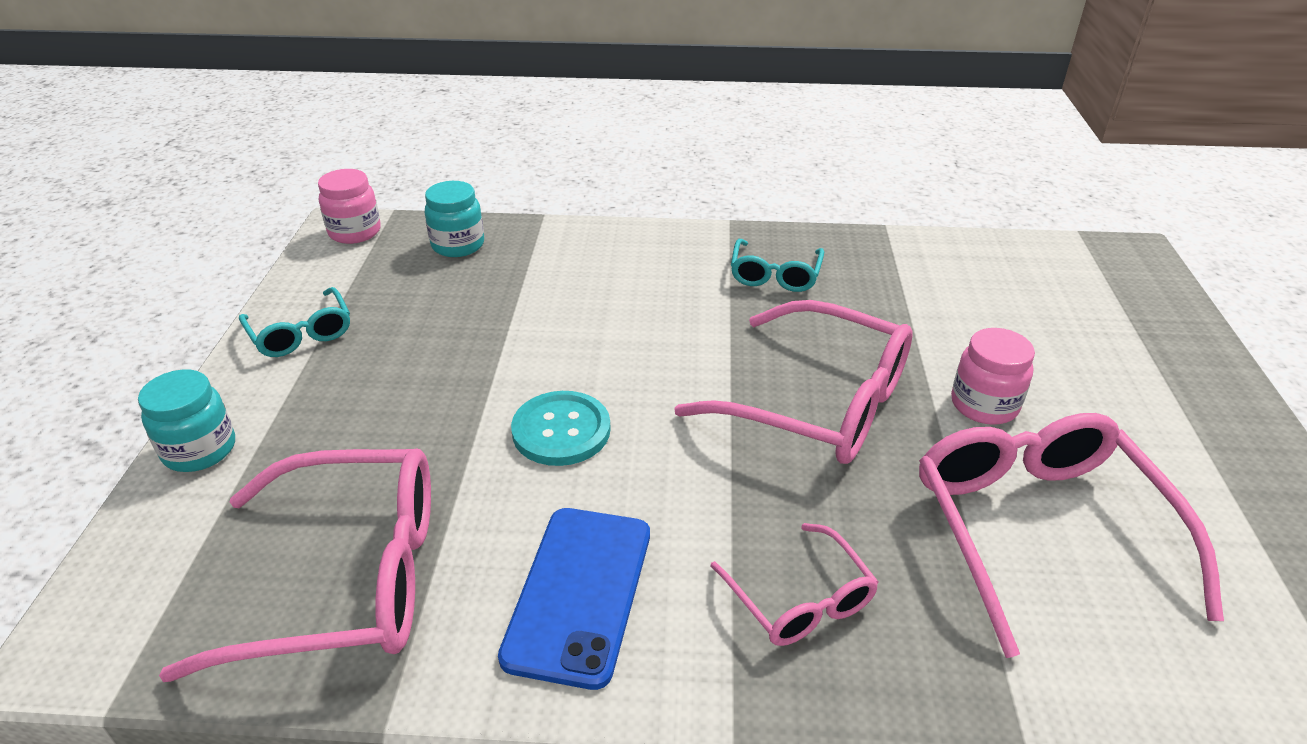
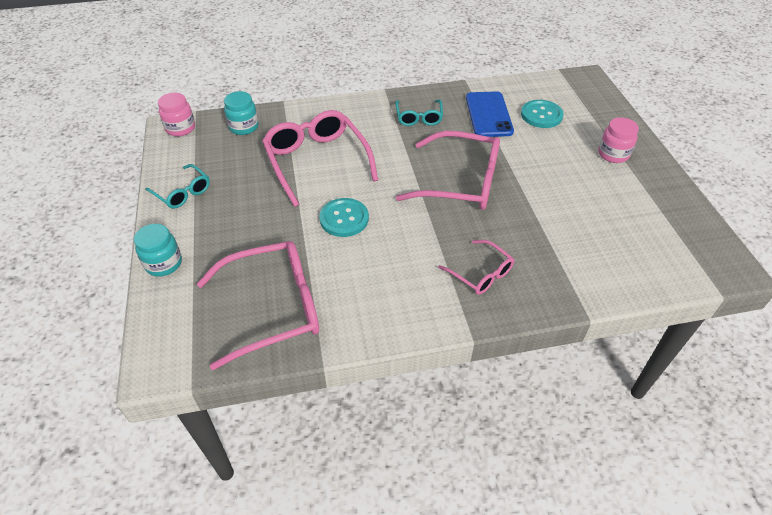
camera: 15 degrees left, 10 degrees up
(579, 593) = (384, 291): blue phone -> blue phone (488, 114)
(984, 405) = (536, 169): pink jar -> pink jar (613, 154)
(1022, 306) = (541, 115): none -> turquoise button
(1040, 531) = (573, 224): pink glasses -> pink glasses (317, 162)

